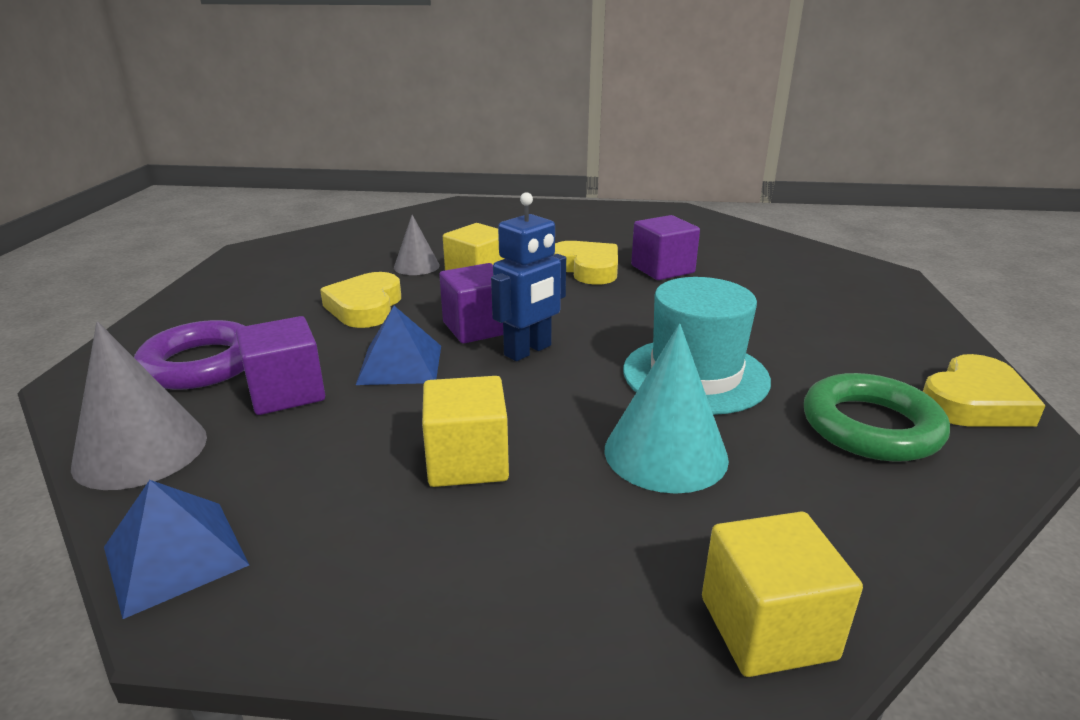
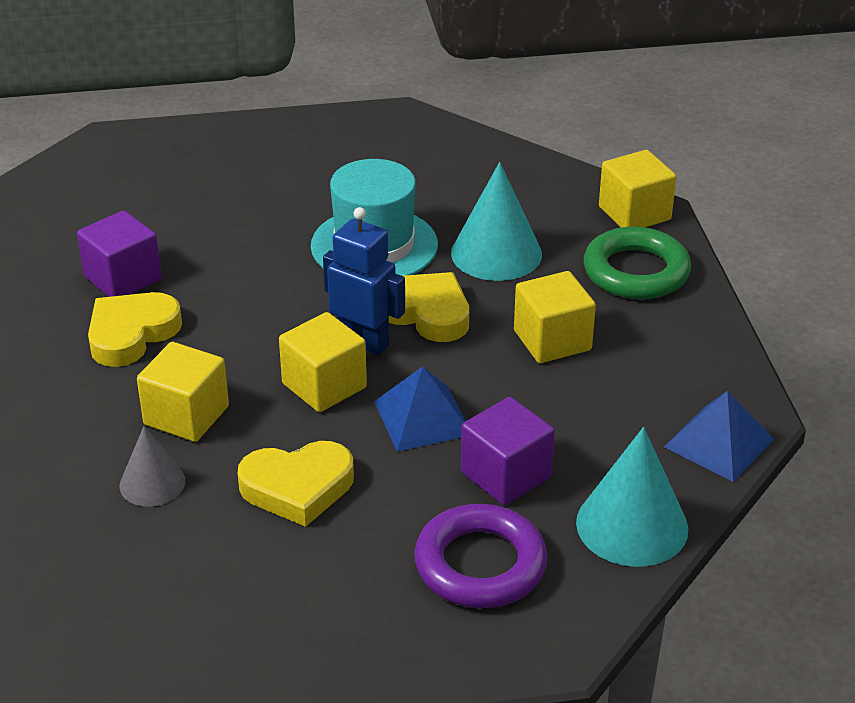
camera: 105 degrees left, 10 degrees up
(141, 450) = (632, 525): grey cone -> turquoise cone
(477, 328) = (324, 386): purple cube -> yellow cube
(871, 426) = (420, 170): green ring -> green ring (636, 271)
(974, 402) = (366, 127): yellow heart -> yellow heart (426, 313)

